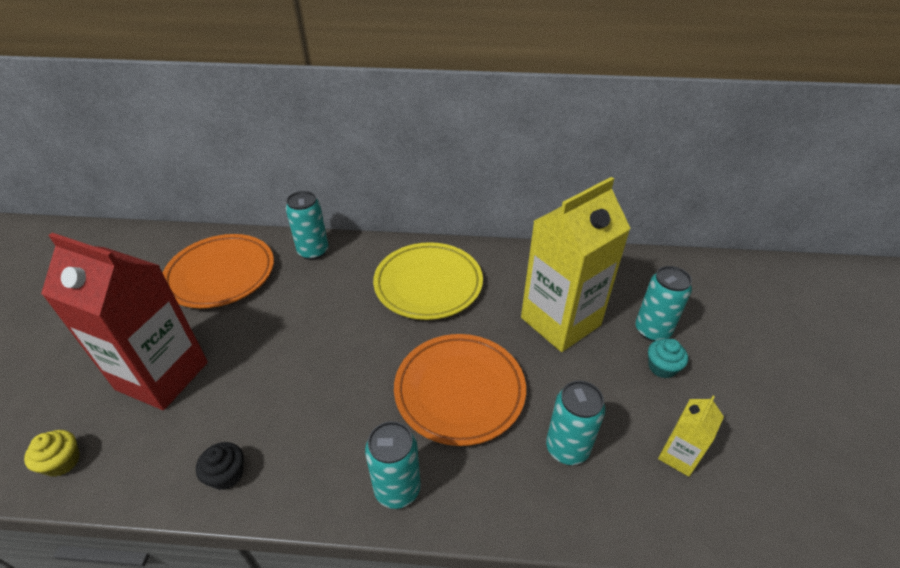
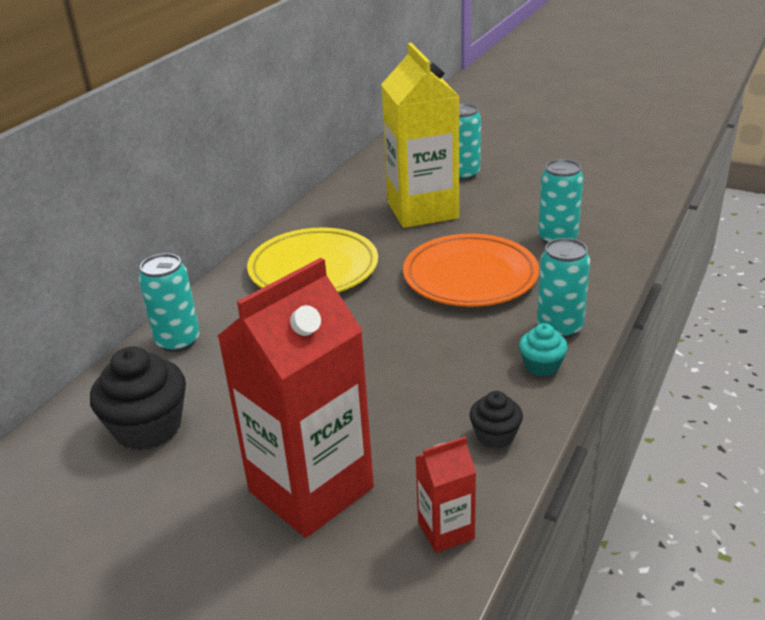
camera: 65 degrees left, 10 degrees down
(62, 462) = (406, 587): yellow cupcake -> none
(116, 470) = (446, 531): none -> red carton
(221, 274) = (148, 427): orange plate -> black cupcake
(662, 367) = (503, 181): turquoise cupcake -> turquoise cupcake (541, 365)
(678, 456) = (585, 197): yellow carton -> none

